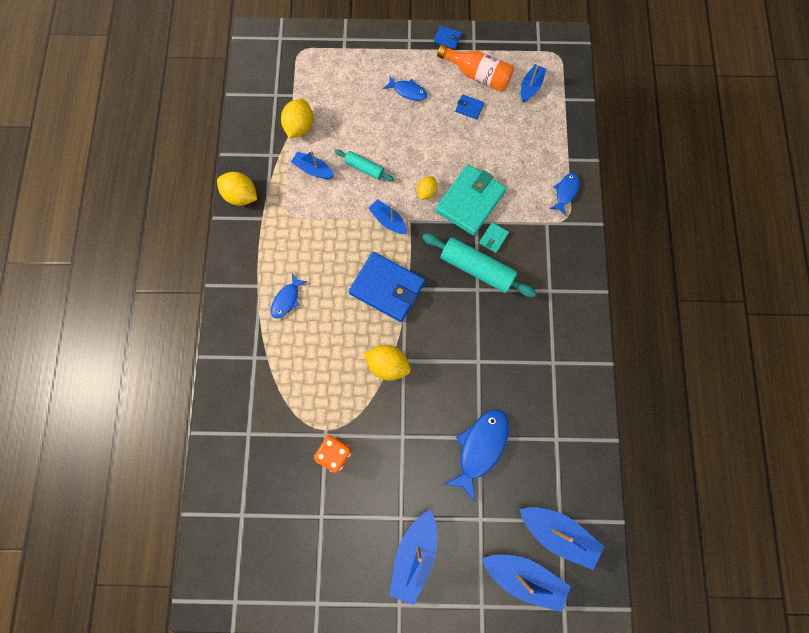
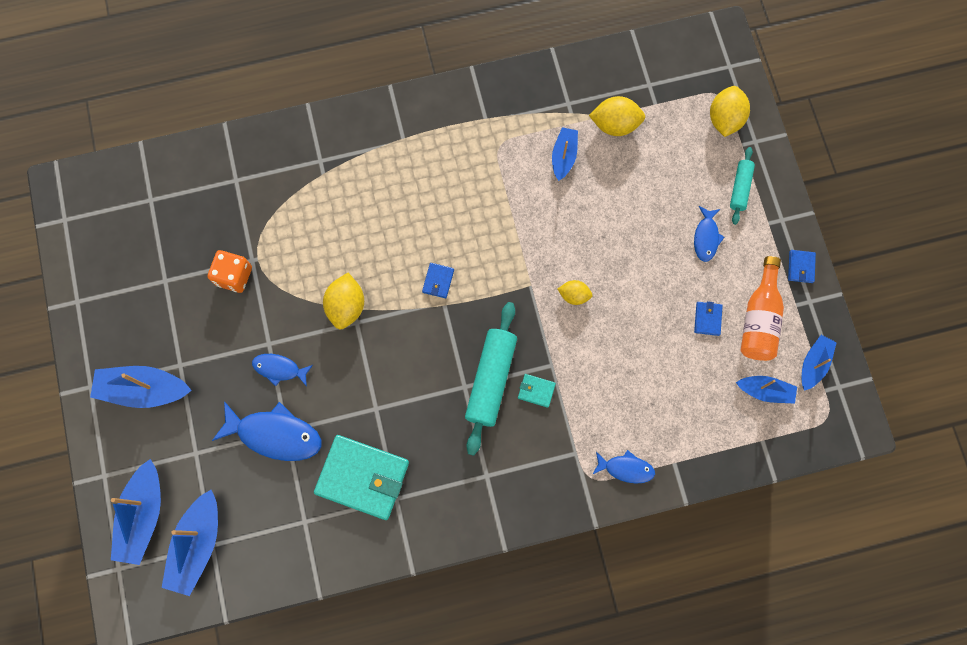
camera: 75 degrees right, 0 degrees up
(241, 196) = (506, 88): yellow lemon -> yellow lemon (724, 119)
(287, 299) = (395, 175): blue fish -> blue fish (279, 369)
(364, 168) = (583, 214): turquoise rolling pin -> turquoise rolling pin (740, 188)
(387, 288) = (438, 281): blue wallet -> blue wallet, size x0.42
(388, 220) = (523, 260): blue boat -> blue boat (813, 364)
(470, 201) = (577, 351): turquoise wallet -> turquoise wallet (362, 477)

